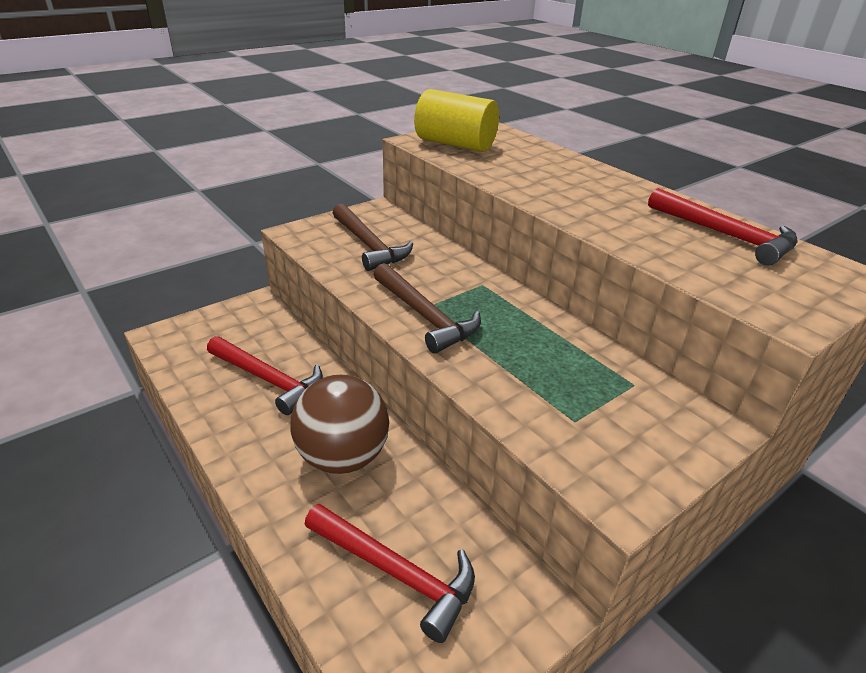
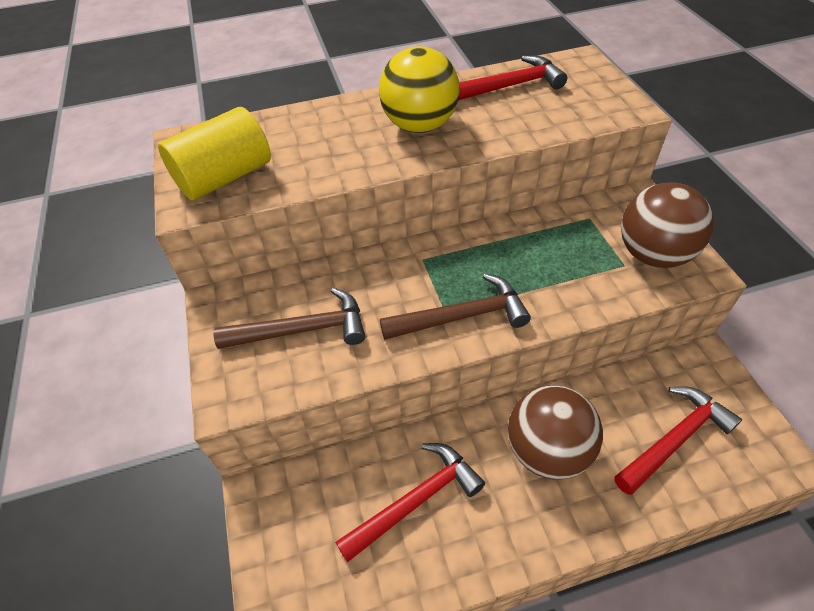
camera: 65 degrees left, 15 degrees up
(598, 200) = (420, 125): none -> yellow ball
(613, 445) = (653, 254): none -> brown ball

